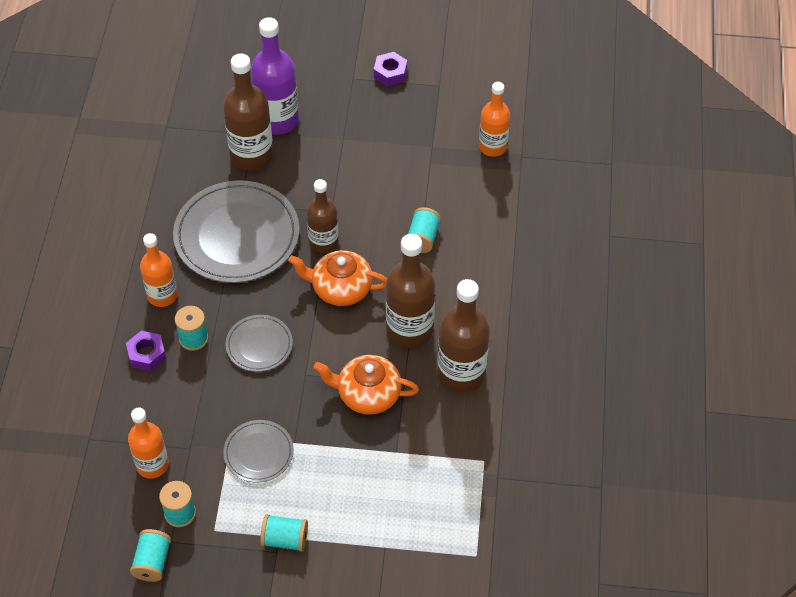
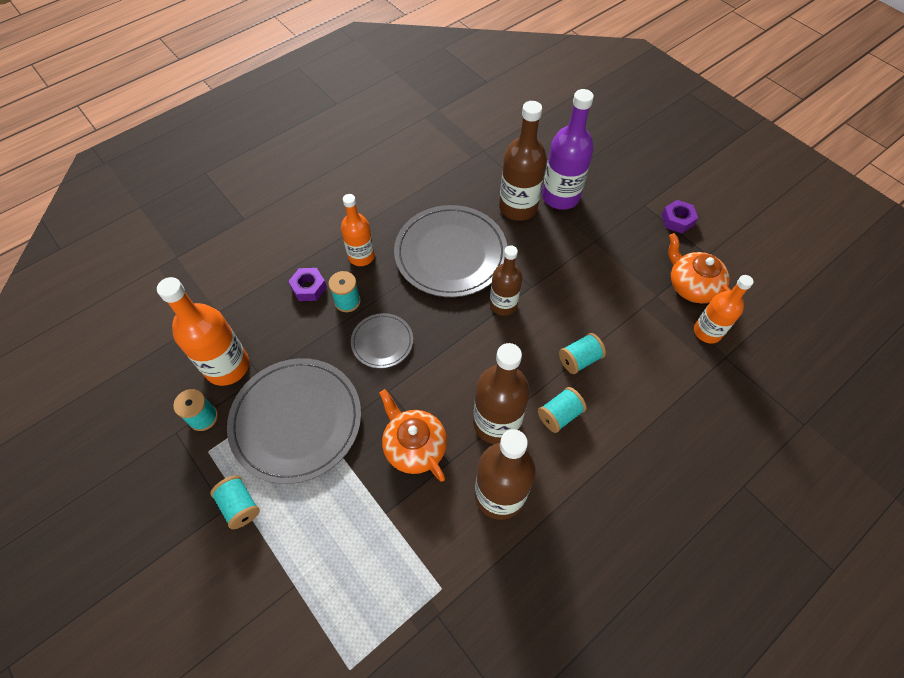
camera: 45 degrees right, 5 degrees up
(152, 465) = (227, 366): orange bottle -> orange bottle, size x1.52
(152, 562) = (149, 436): turquoise spool -> turquoise spool (559, 415)
(258, 453) = (296, 421): grey plate -> grey plate, size x1.97
(340, 288) = (480, 347): orange teapot -> orange teapot (692, 286)

